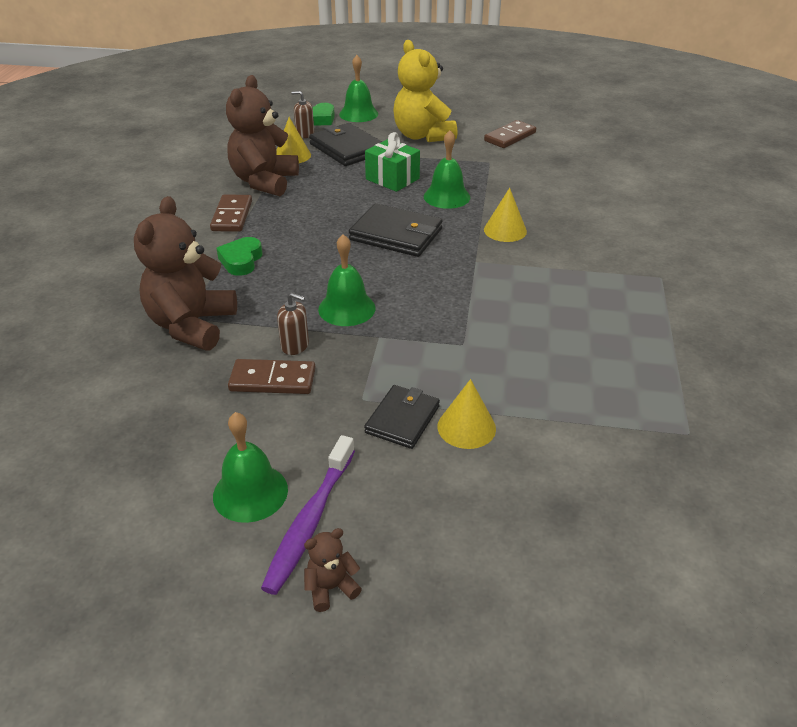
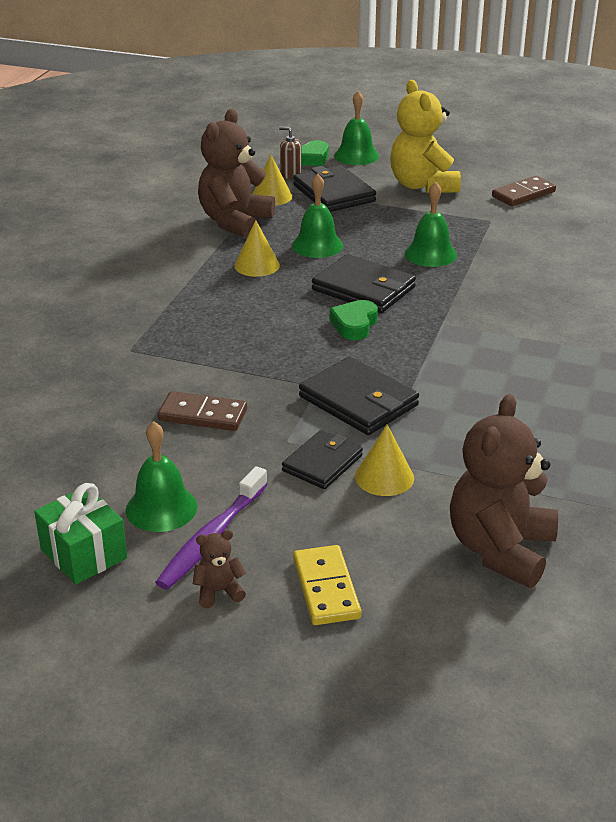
camera: 10 degrees right, 5 degrees down
(192, 325) = (133, 357): brown teddy bear -> brown teddy bear (500, 549)
(232, 216) = (193, 255): brown domino -> none
(241, 261) = (194, 300): green heart -> green heart (354, 325)
(295, 345) = (231, 386): brown soap dispenser -> none
(346, 308) = (292, 356): green bell -> green bell (317, 245)
(392, 179) = (375, 230): green gift -> green gift (84, 553)
(420, 348) = (358, 401): none -> black wallet
(442, 567) = (326, 588): none -> yellow domino
(505, 230) = (484, 295): yellow cone -> yellow cone (257, 265)

